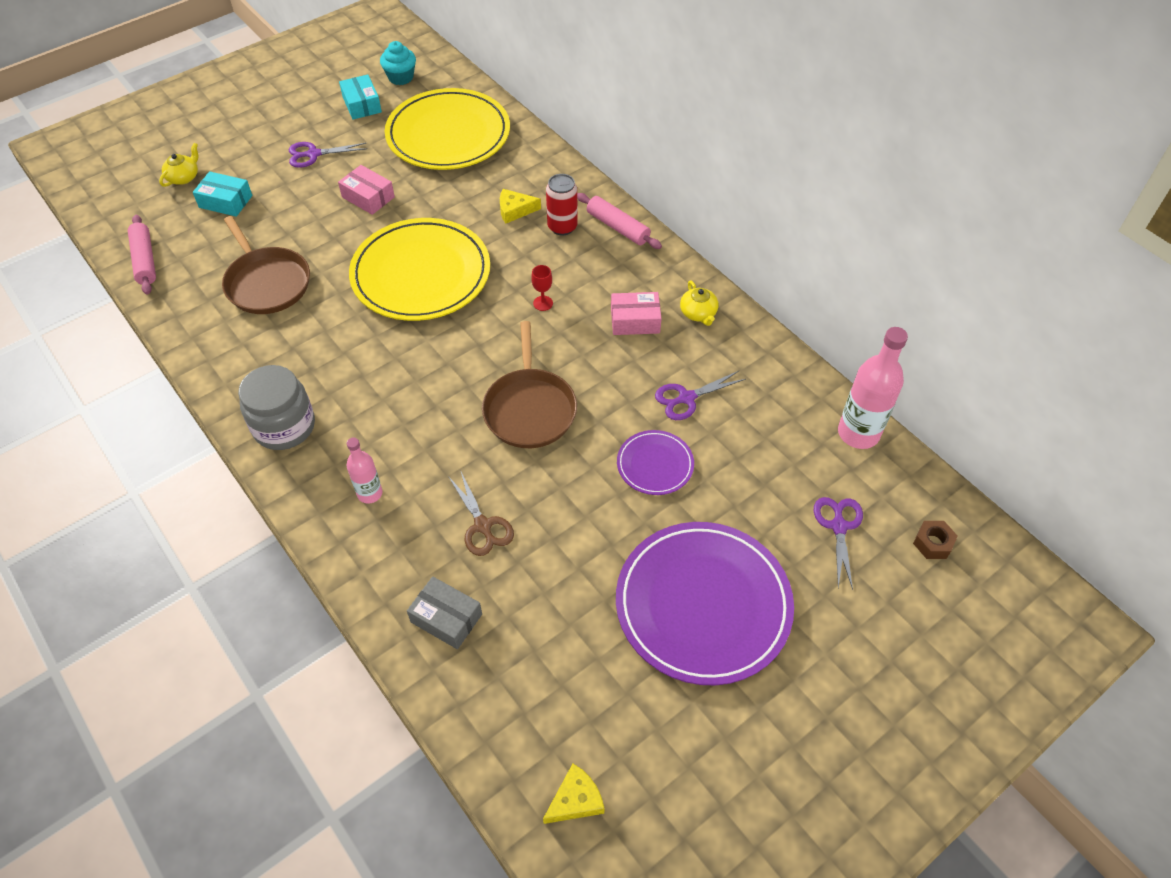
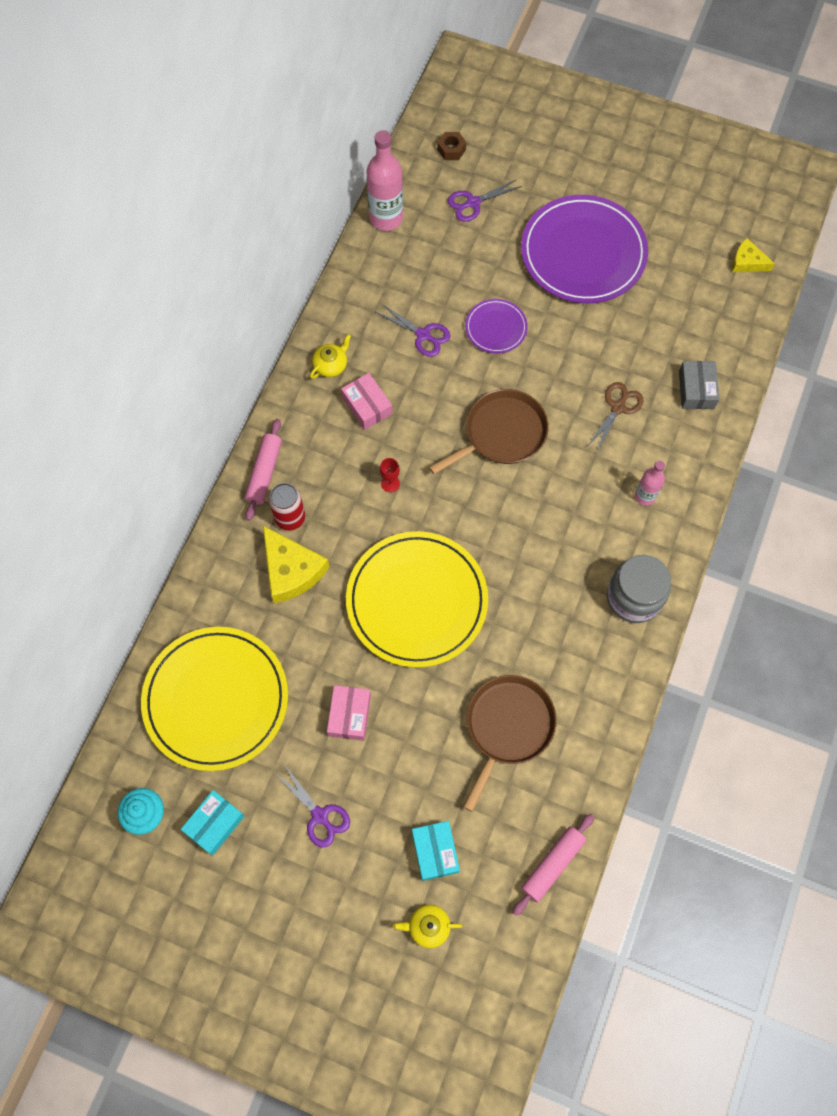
camera: 120 degrees left, 15 degrees up
(515, 210) = (291, 570): yellow cheese -> yellow cheese, size x1.73

